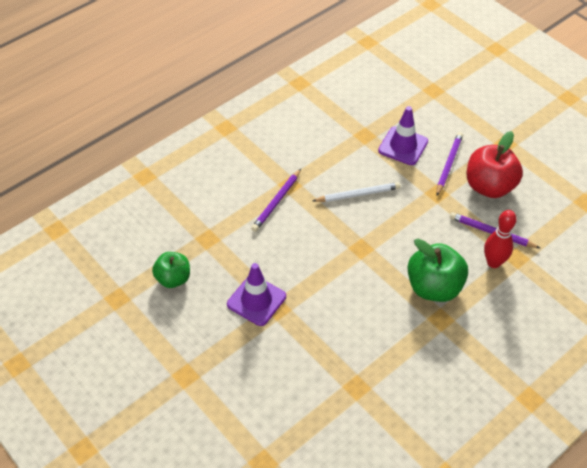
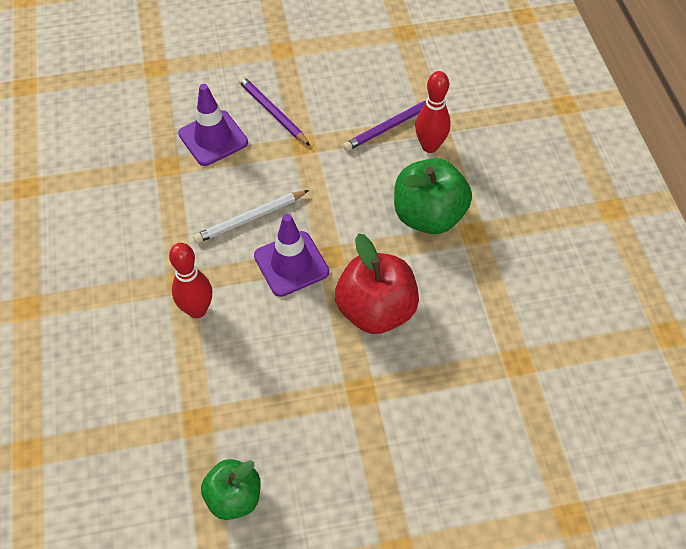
camera: 60 degrees left, 5 degrees up
(256, 300) = (334, 409): purple traffic cone -> purple traffic cone (291, 264)
(276, 202) = (197, 310): purple pencil -> red bowling pin
(358, 194) = (250, 218): white pencil -> white pencil turned 135 degrees counterclockwise
(489, 186) = (329, 95): red apple -> red apple (376, 310)

